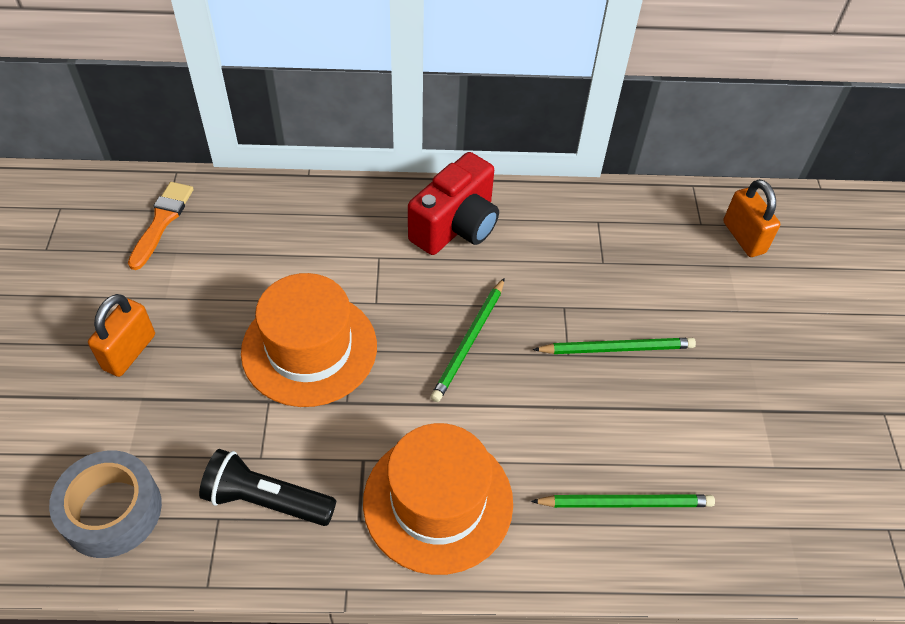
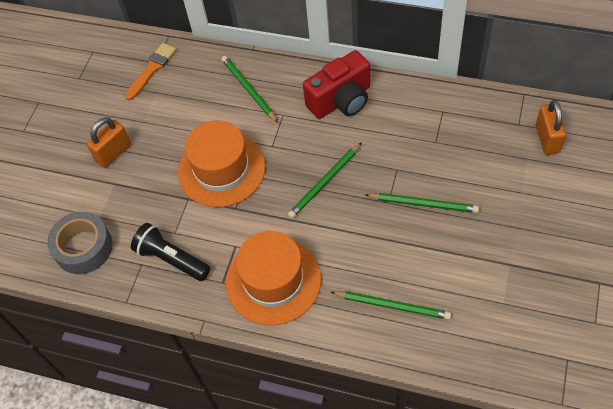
camera: 25 degrees right, 5 degrees up
(318, 230) = (248, 90): none -> green pencil

